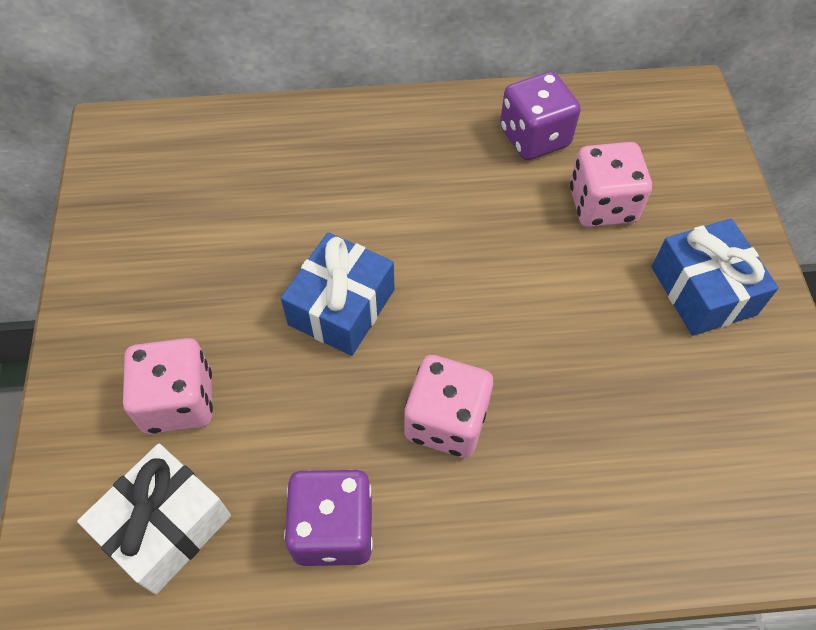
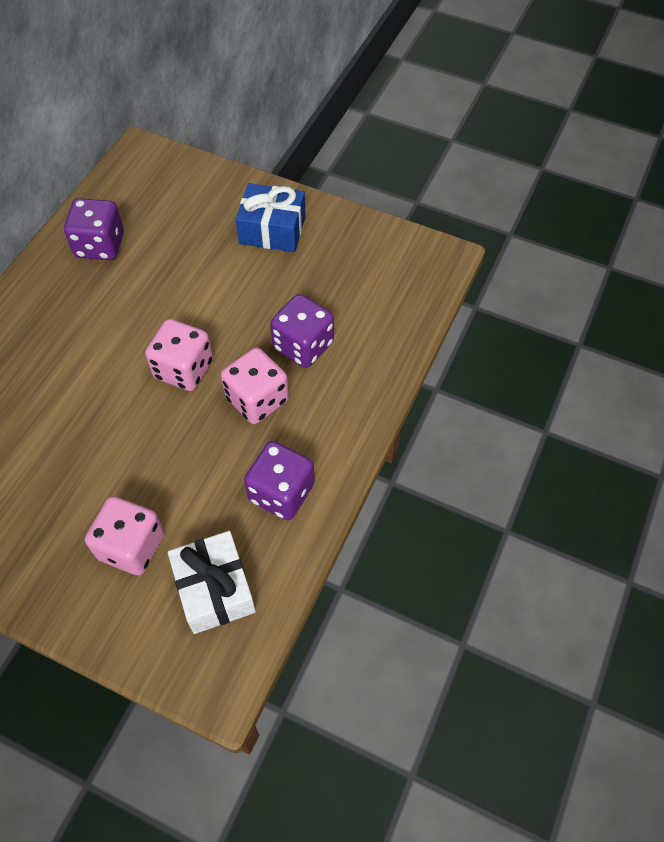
camera: 60 degrees left, 0 degrees up
(341, 307) = (137, 417): blue gift -> none
(561, 429) = (303, 345): none -> purple dice
(602, 205) = (179, 241): pink dice -> pink dice (184, 369)

